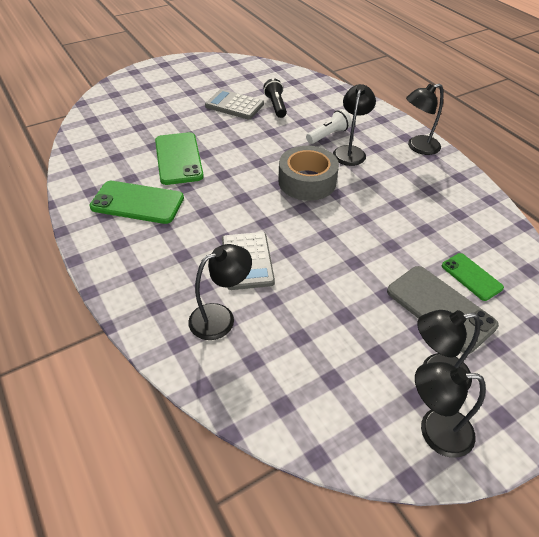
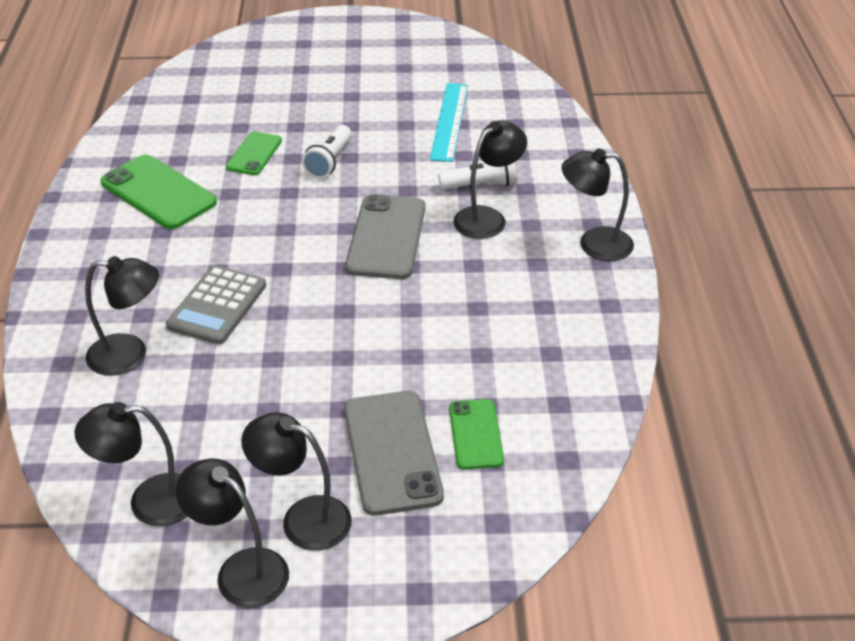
camera: 30 degrees right, 5 degrees down
(178, 158) = (254, 154): green phone -> green phone, size x0.59
(230, 148) = (329, 161): none -> white flashlight
(234, 105) = (392, 104): grey calculator -> none
(276, 105) = (449, 121): black flashlight -> turquoise ruler
(307, 181) = (386, 237): grey tape -> grey phone
(332, 414) = (149, 501): none -> black lamp

